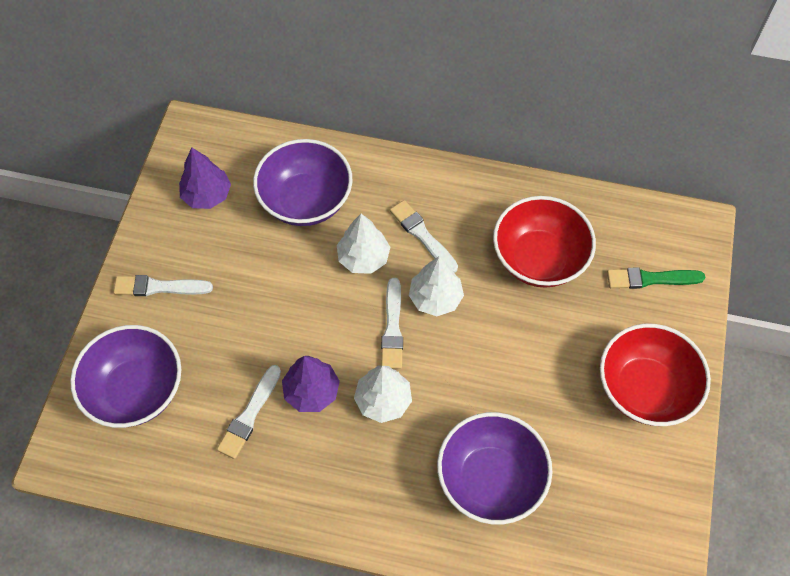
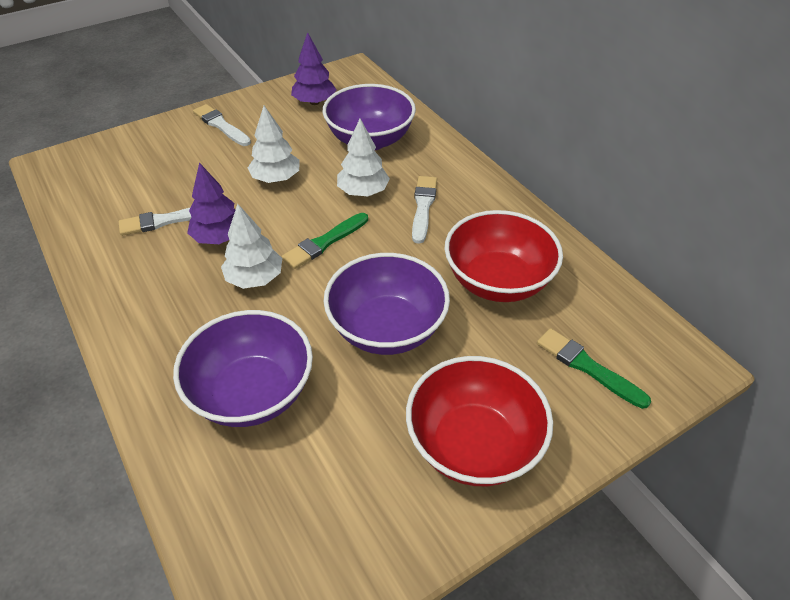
camera: 45 degrees right, 15 degrees down
(136, 390) = (131, 162): purple bowl -> purple bowl (387, 328)
(392, 327) = (324, 242): white brush -> green brush
(435, 298) = (380, 247): white tree -> white tree (276, 178)

